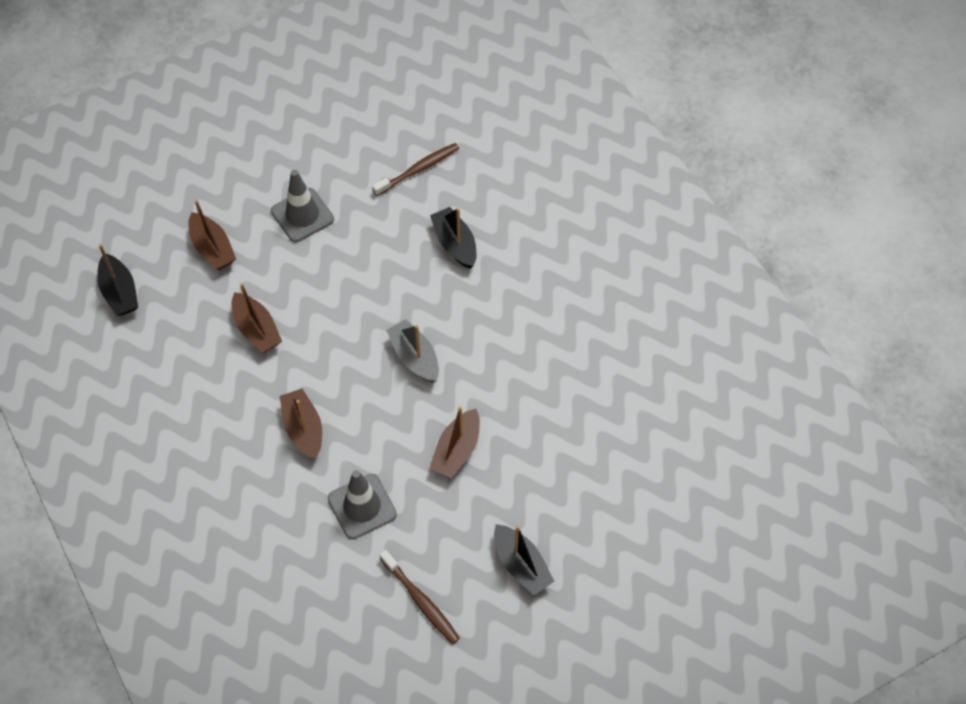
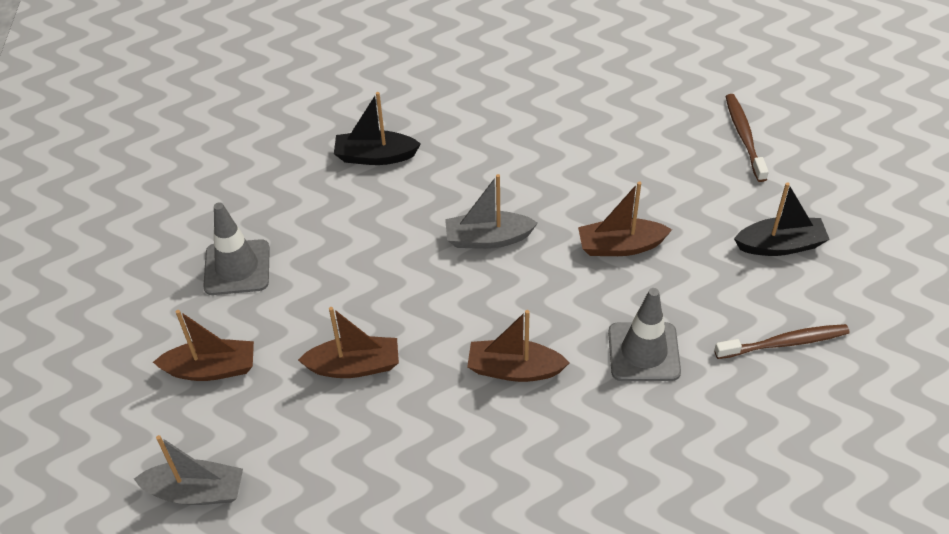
camera: 60 degrees left, 10 degrees down
(119, 292) = (196, 491): black boat -> grey boat
(418, 169) = (262, 151): brown toothbrush -> brown toothbrush (744, 136)
(457, 450) = (620, 246): brown boat -> brown boat turned 120 degrees clockwise

